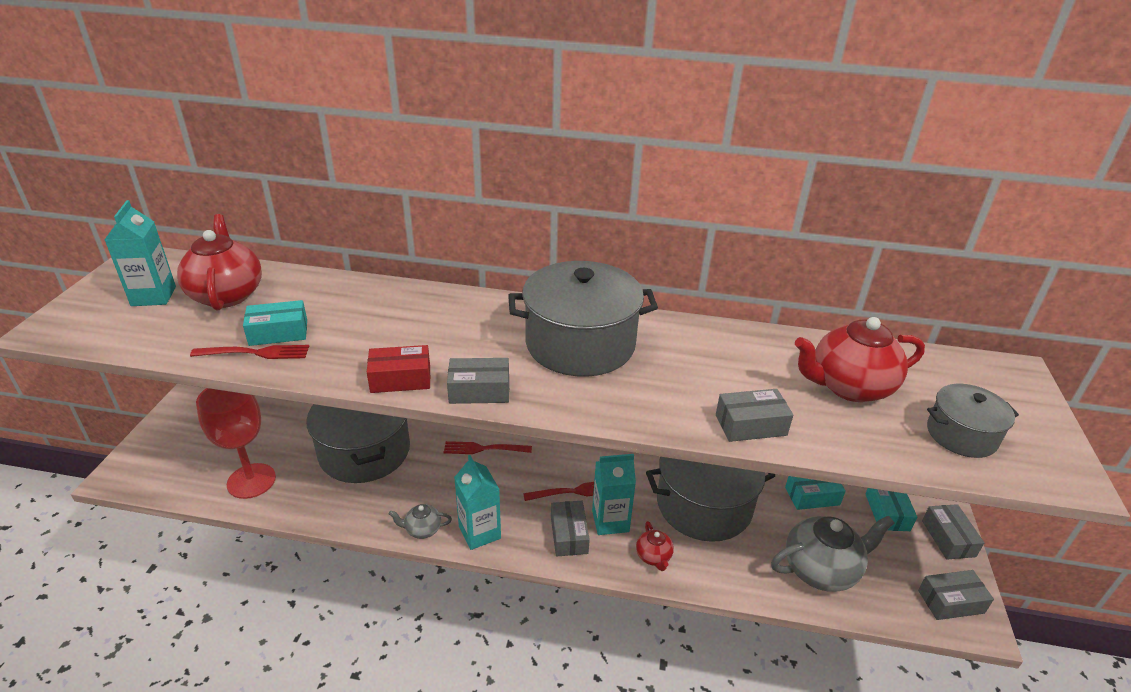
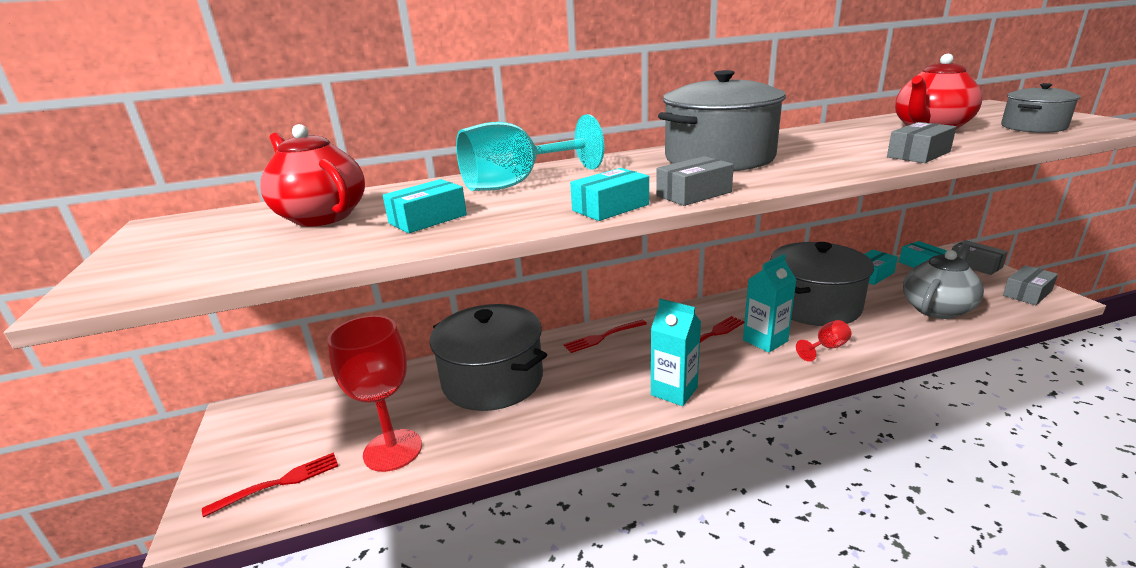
camera: 25 degrees left, 10 degrees down
(153, 296) = (224, 238): turquoise carton -> none
(255, 353) = (425, 235): red fork -> red fork (279, 483)
(387, 310) = (517, 184): none -> turquoise goblet
(400, 379) = (610, 207): red box -> turquoise box
(422, 529) = (621, 411): grey teapot -> none
(569, 535) = (747, 362): grey box -> none
(653, 557) = (826, 348): red teapot -> red goblet

